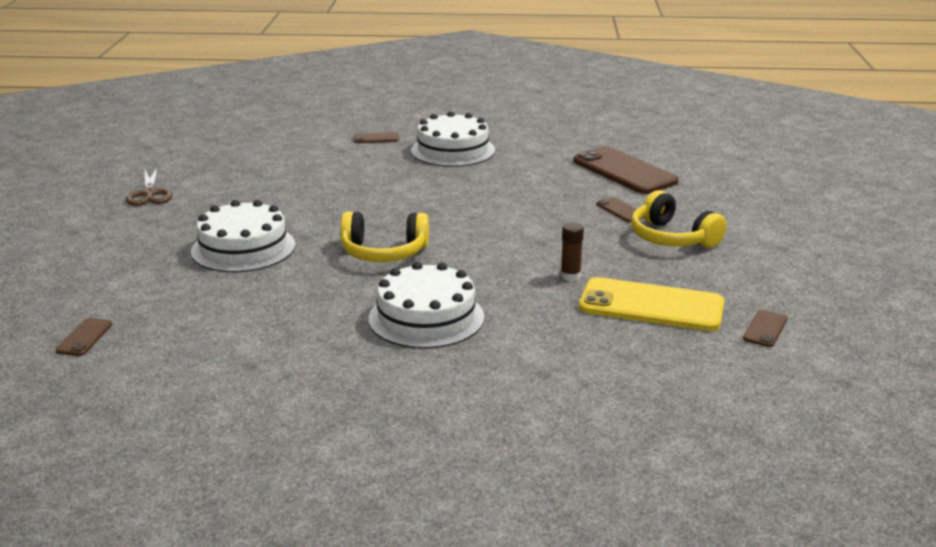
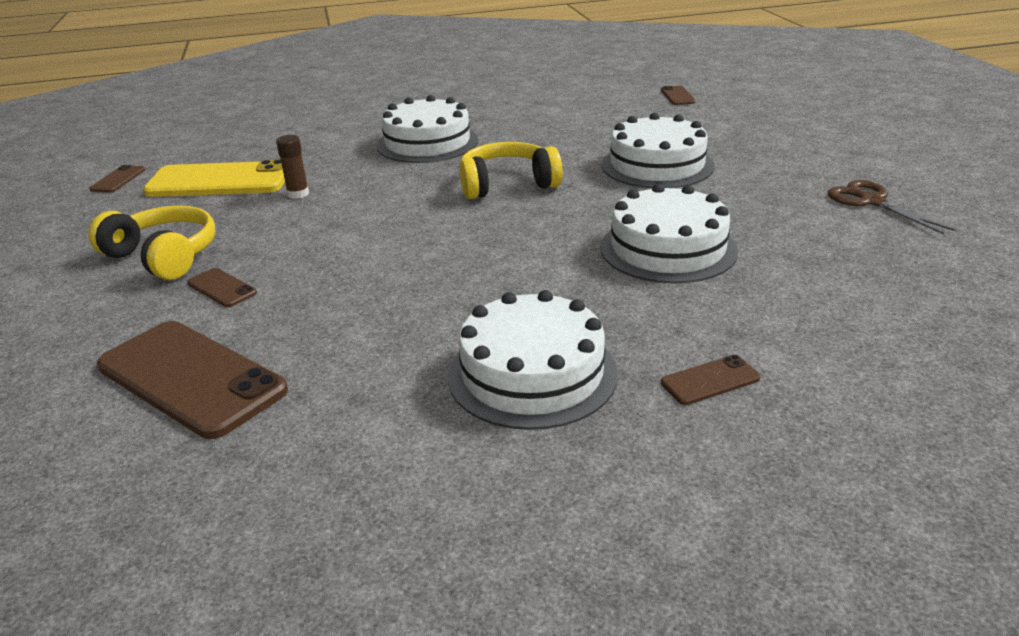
camera: 165 degrees right, 5 degrees up
(322, 188) = (668, 248): none -> white cake

